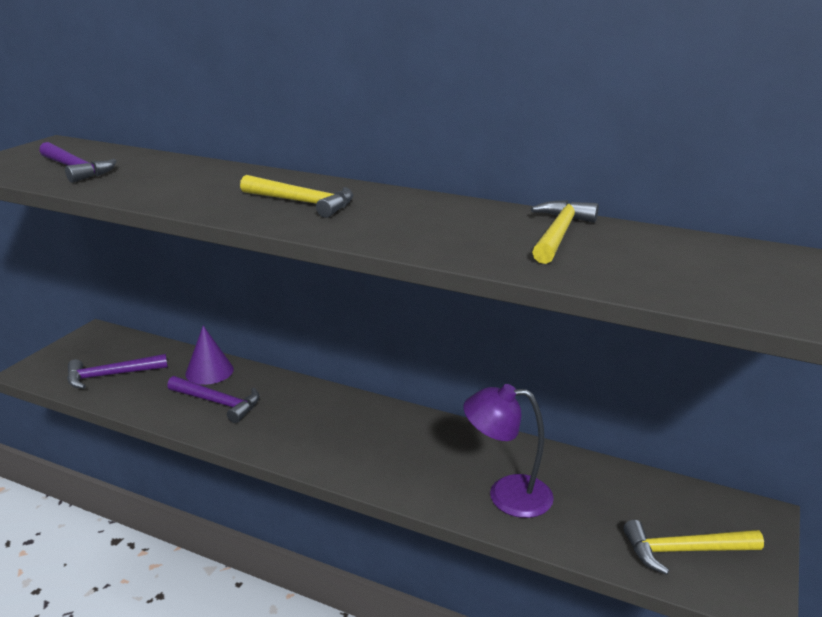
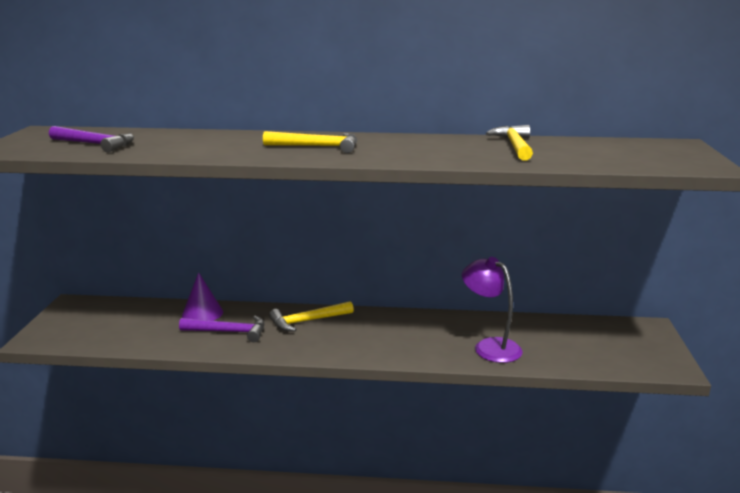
camera: 20 degrees left, 5 degrees down
(111, 375) = (116, 330): purple hammer -> none
(506, 495) = (490, 346): purple lamp -> purple lamp turned 60 degrees clockwise
(684, 551) = (620, 353): yellow hammer -> yellow hammer (307, 321)

